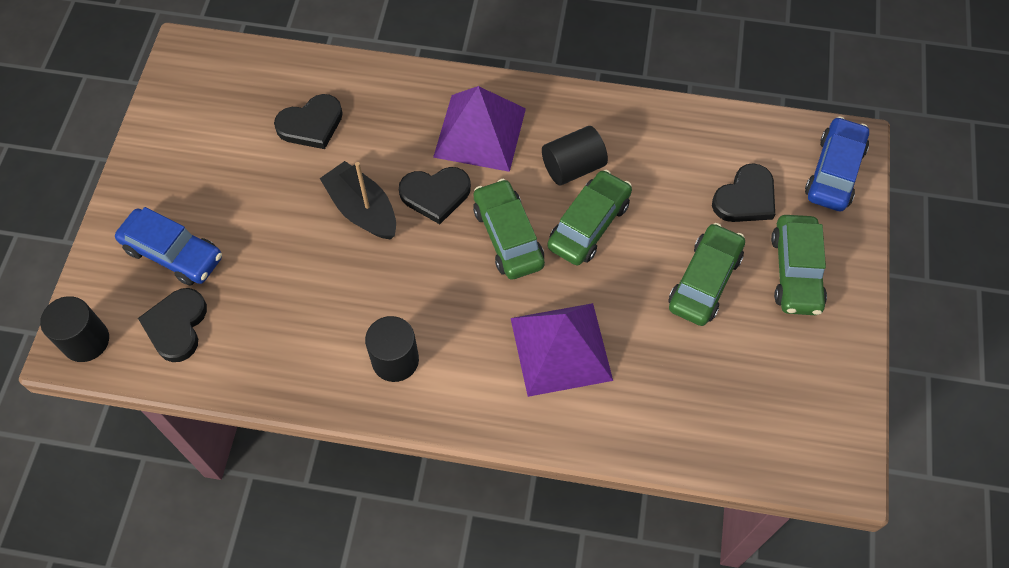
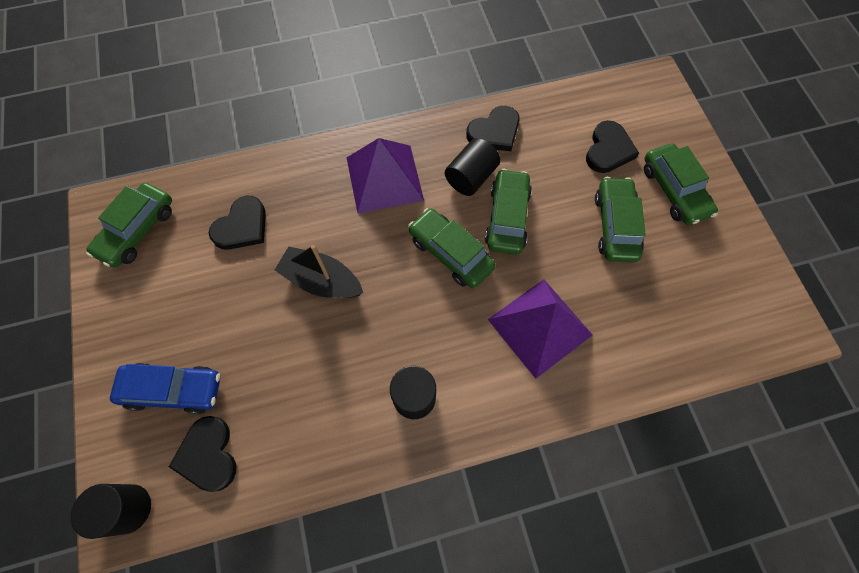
camera: 25 degrees left, 5 degrees up
(209, 88) = (137, 231): none -> green car
(435, 194) = (375, 243): black heart -> black heart (494, 132)
(834, 172) = (657, 106): blue car -> none

